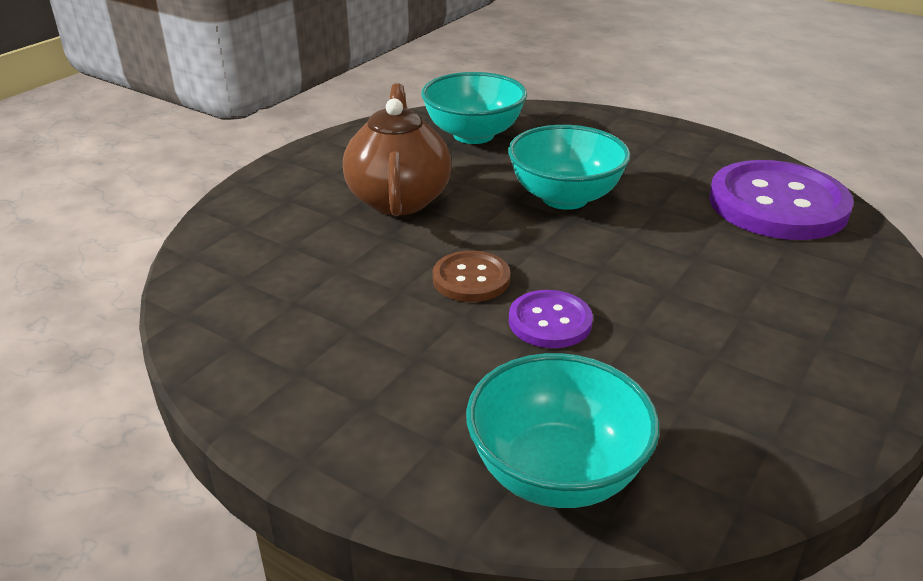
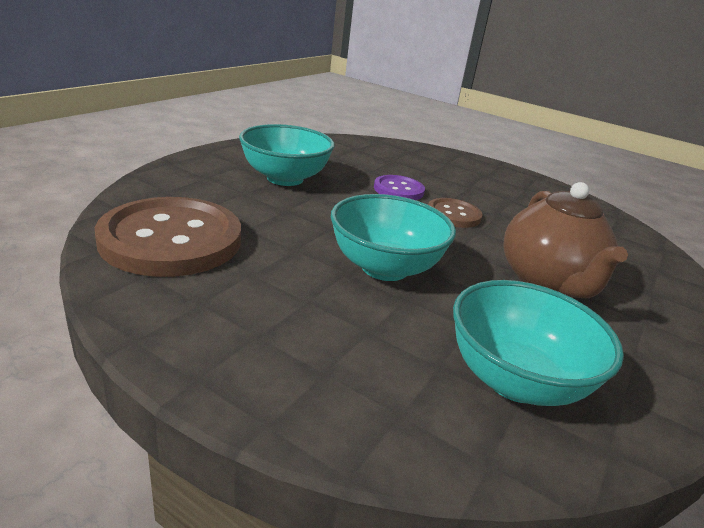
camera: 175 degrees right, 5 degrees down
(556, 473) = (395, 150): turquoise bowl -> turquoise bowl (285, 178)
(777, 204) = (171, 240): purple button -> brown button

